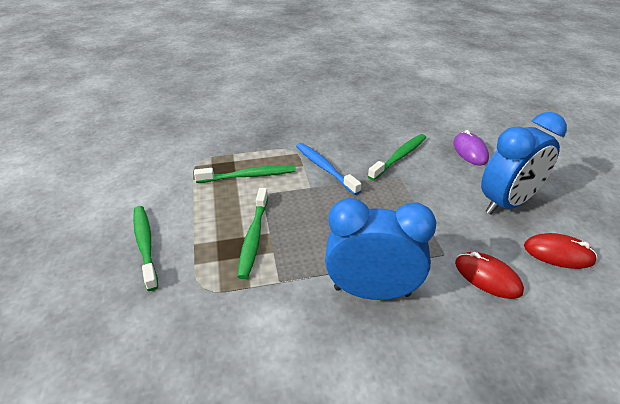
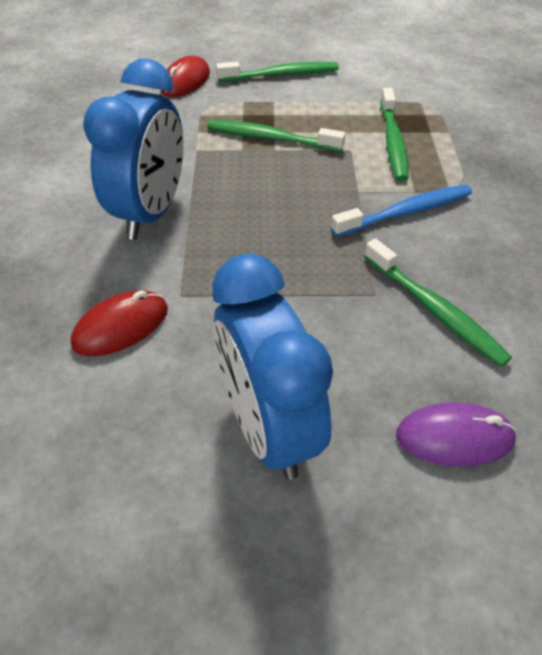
camera: 100 degrees right, 10 degrees up
(558, 254) = (122, 444): red mouse -> red mouse (185, 81)

